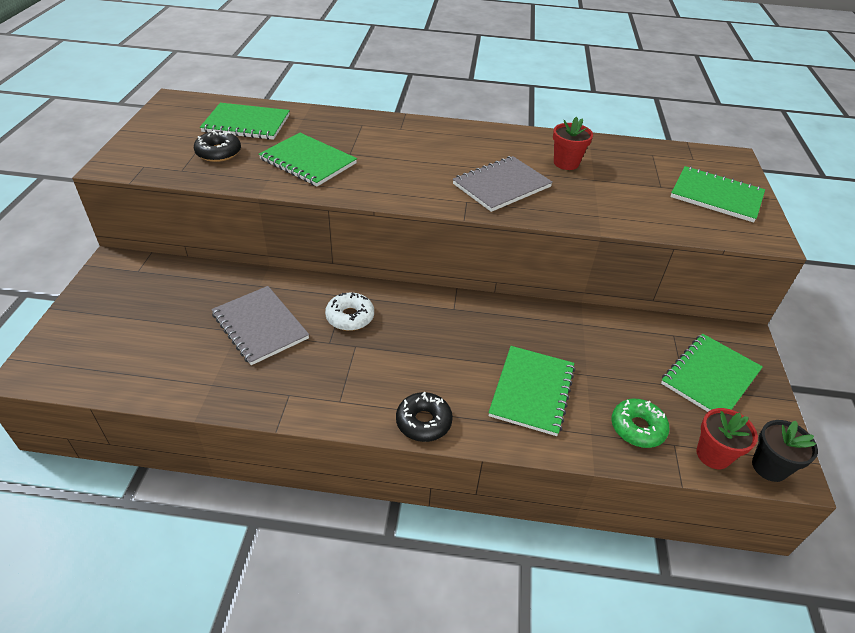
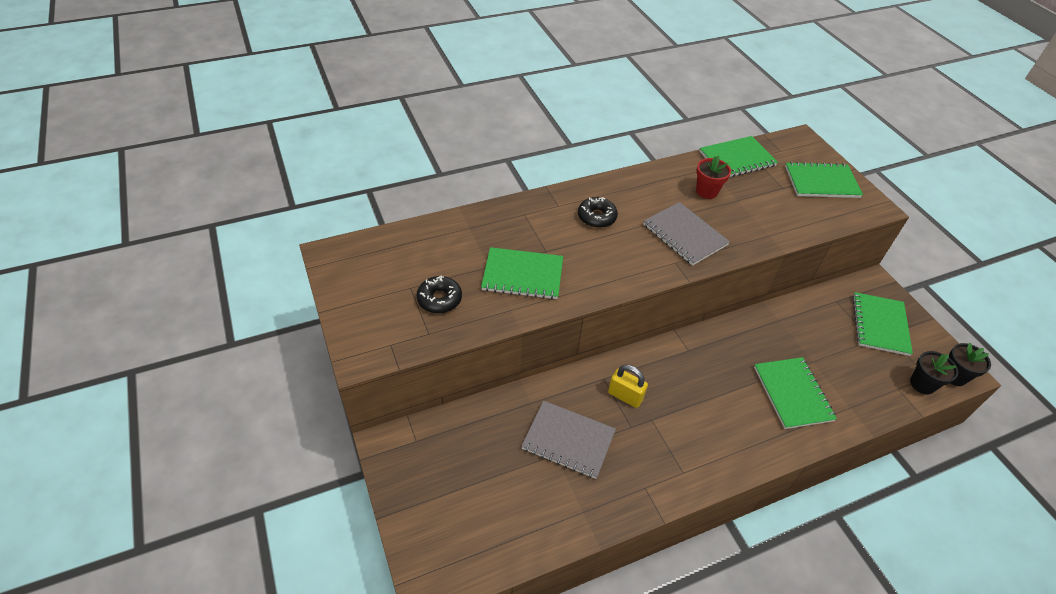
camera: 30 degrees left, 5 degrees up
(246, 123) = (427, 254): green notebook -> green notebook (737, 159)
(350, 317) = (625, 396): white donut -> yellow padlock
(423, 422) = (750, 457): black donut -> black donut (596, 217)
(502, 186) = (684, 235): grey notebook -> grey notebook turned 60 degrees counterclockwise
(637, 428) = (871, 387): green donut -> none
(713, 455) = (922, 384): red flower pot -> black flower pot

